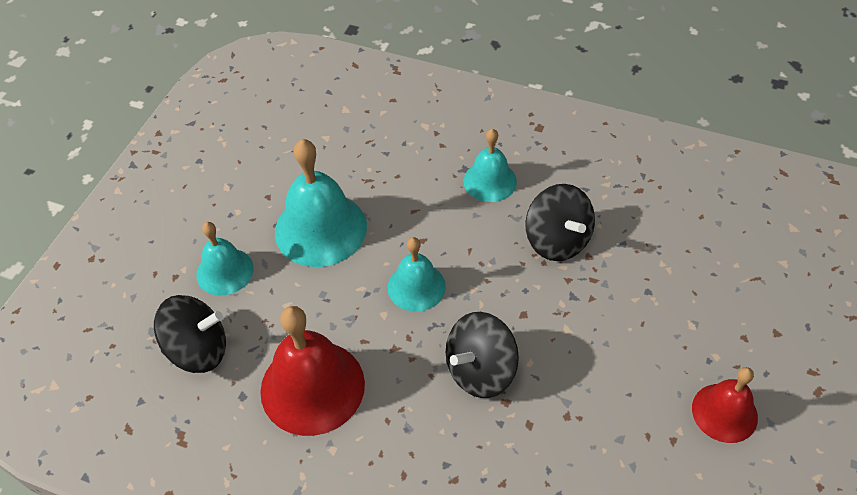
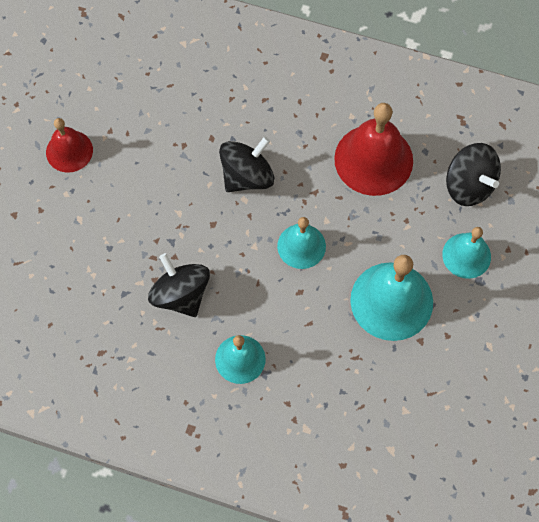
camera: 175 degrees right, 15 degrees up
(198, 350) = (469, 185): black spinning top -> black spinning top turned 120 degrees counterclockwise

